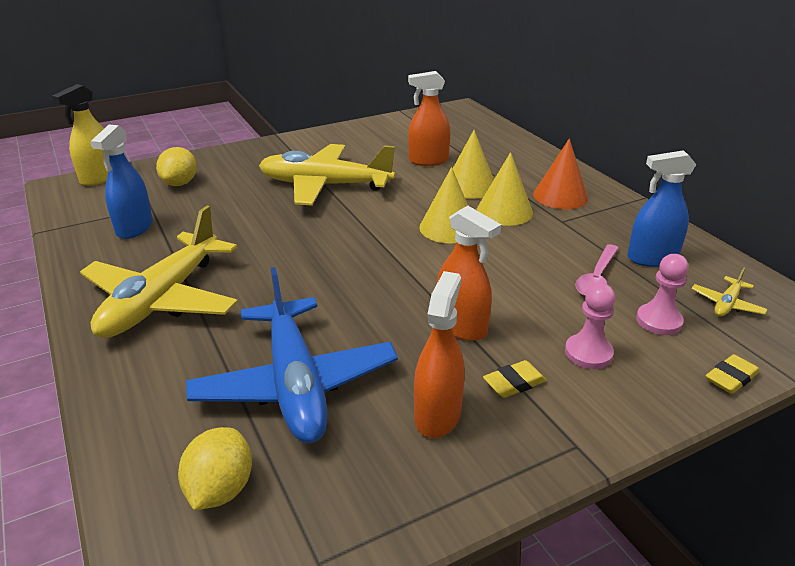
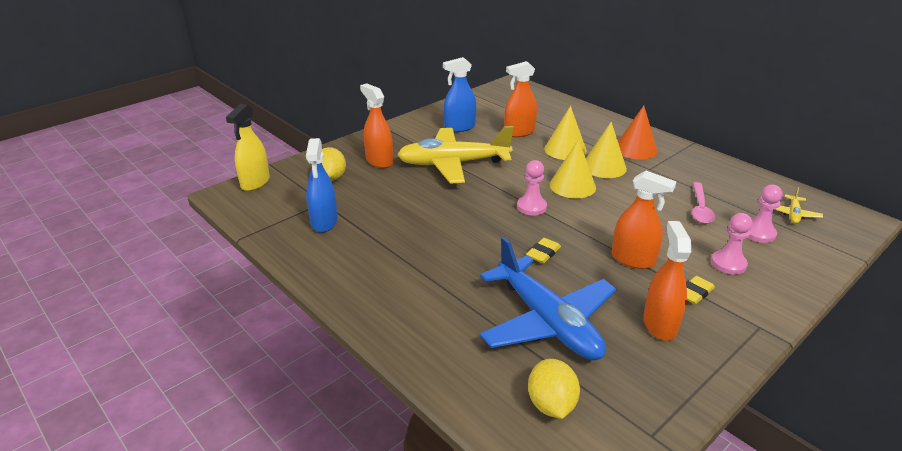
camera: 15 degrees left, 0 degrees up
(162, 300) = (396, 277): yellow plane -> none
(245, 172) = (379, 161): none -> orange spray bottle
(379, 245) = (531, 207): none -> pink pawn
(652, 258) = (727, 188): blue spray bottle -> blue spray bottle (459, 127)
(730, 378) = (824, 264): yellow eraser -> yellow eraser (543, 253)

